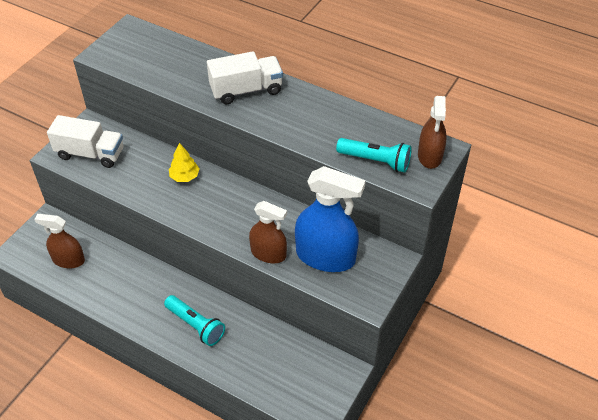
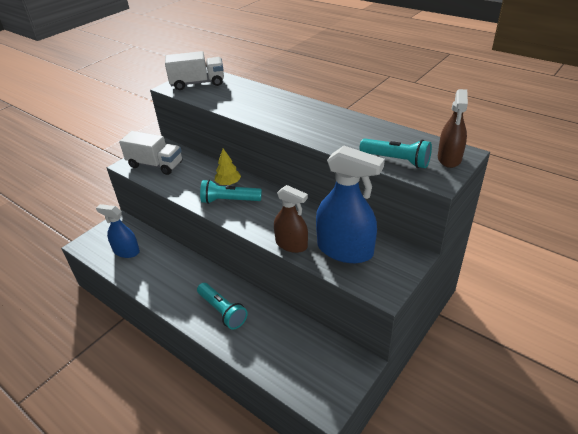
camera: 10 degrees right, 10 degrees down
(68, 260) = (126, 251): brown spray bottle -> blue spray bottle
(190, 201) = (229, 200): none -> turquoise flashlight
(246, 90) = (285, 110): white truck -> white truck (197, 83)

